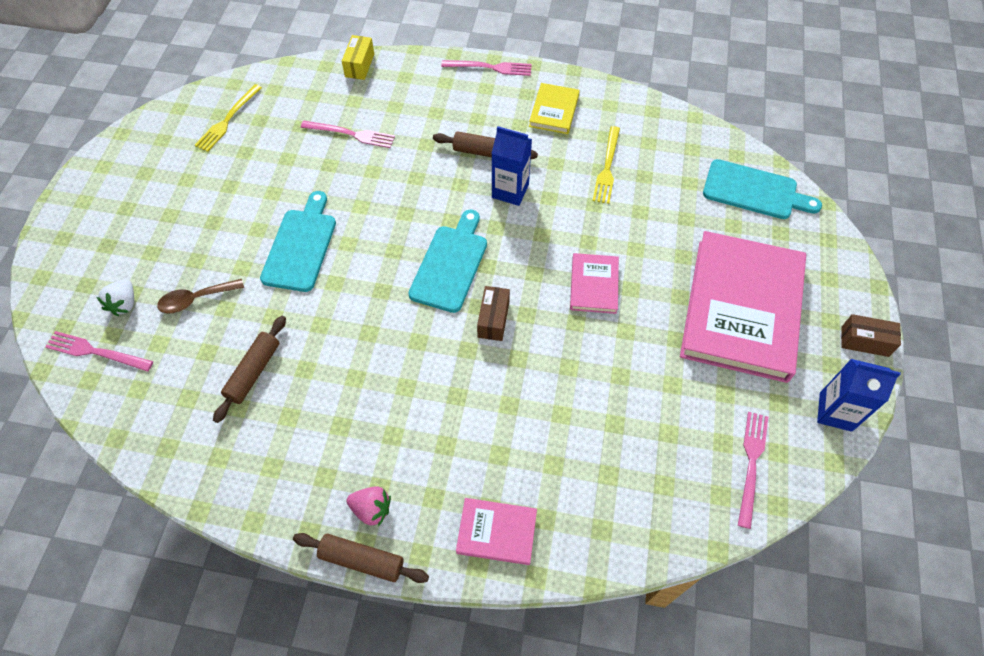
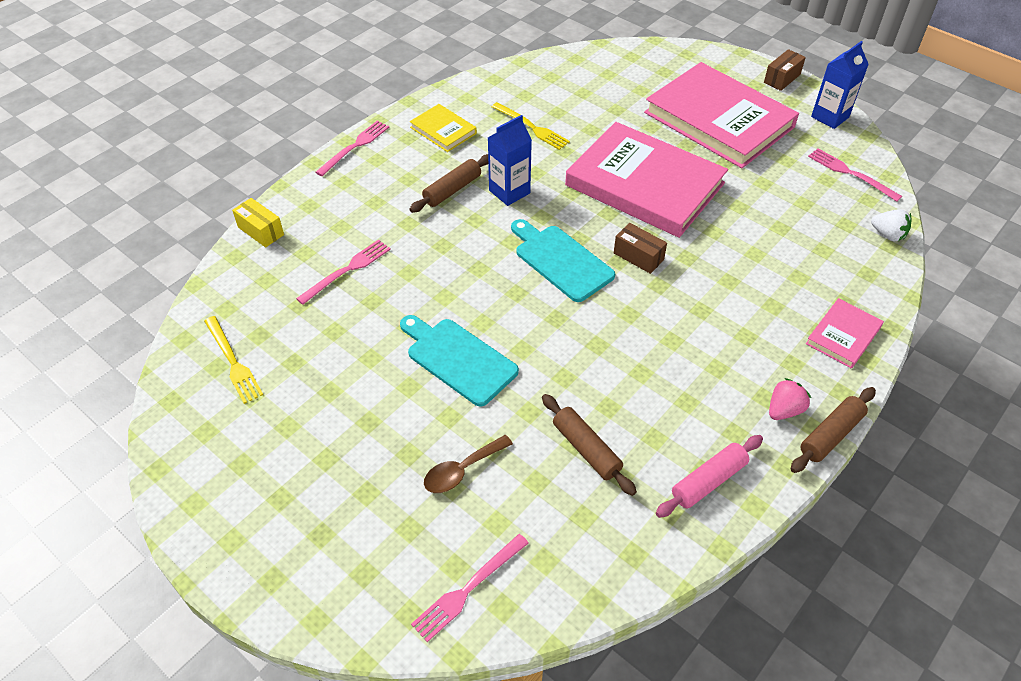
camera: 60 degrees left, 10 degrees down
(124, 304) = (420, 540): white strawberry -> white strawberry (888, 235)
(195, 299) = (462, 470): brown spoon -> brown spoon turned 45 degrees clockwise
(262, 475) = (708, 481): none -> pink rolling pin
(593, 285) = (644, 184): pink book -> pink book, size x2.23
(754, 191) = (617, 66): turquoise cutting board -> none

